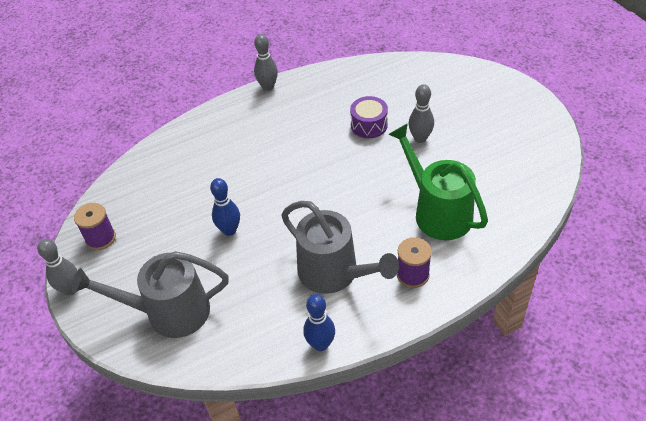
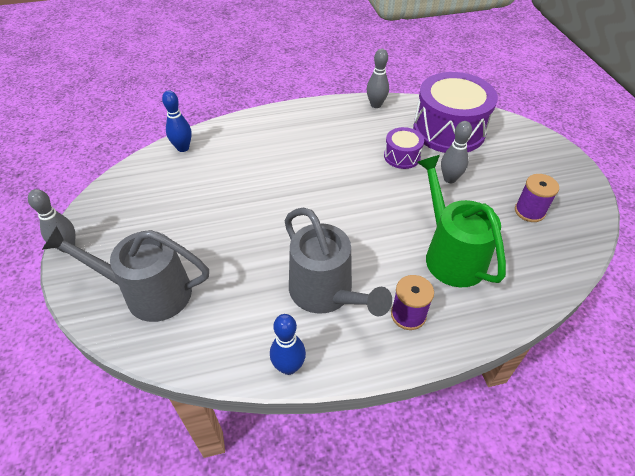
camera: 10 degrees right, 0 degrees up
(101, 238) = (115, 206): purple spool -> purple spool (529, 211)
(229, 230) = (236, 225): blue bowling pin -> blue bowling pin (183, 148)
(268, 87) = (317, 104): grey bowling pin -> grey bowling pin (376, 105)
(408, 87) = (449, 130): none -> purple drum

